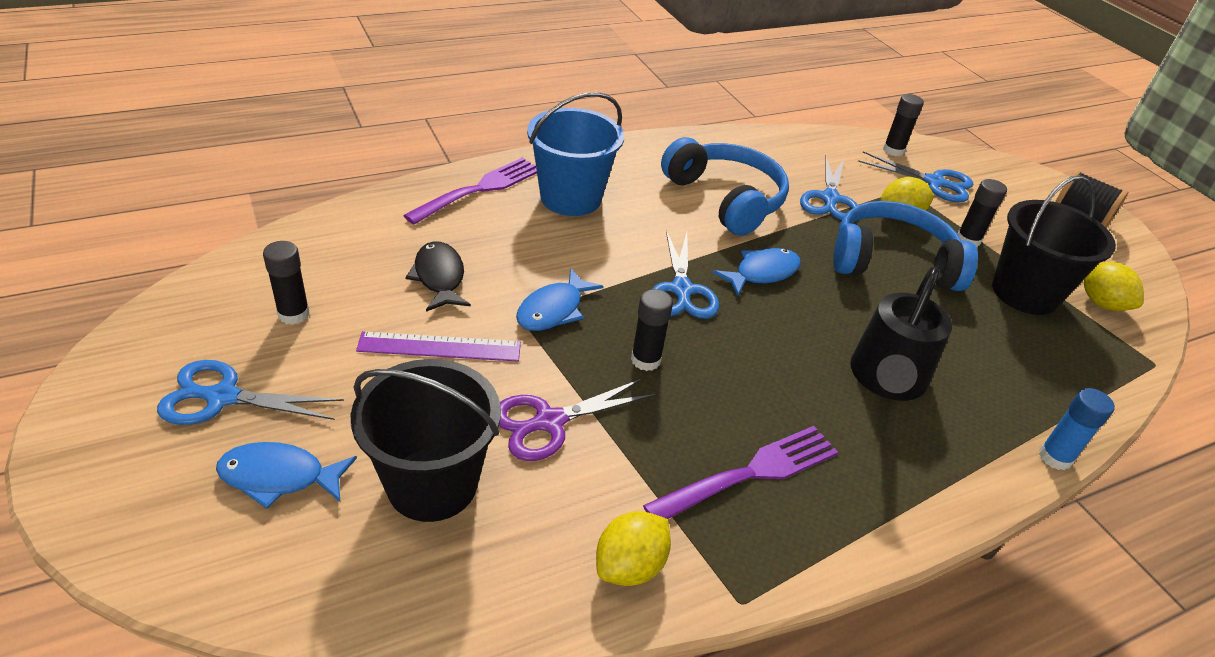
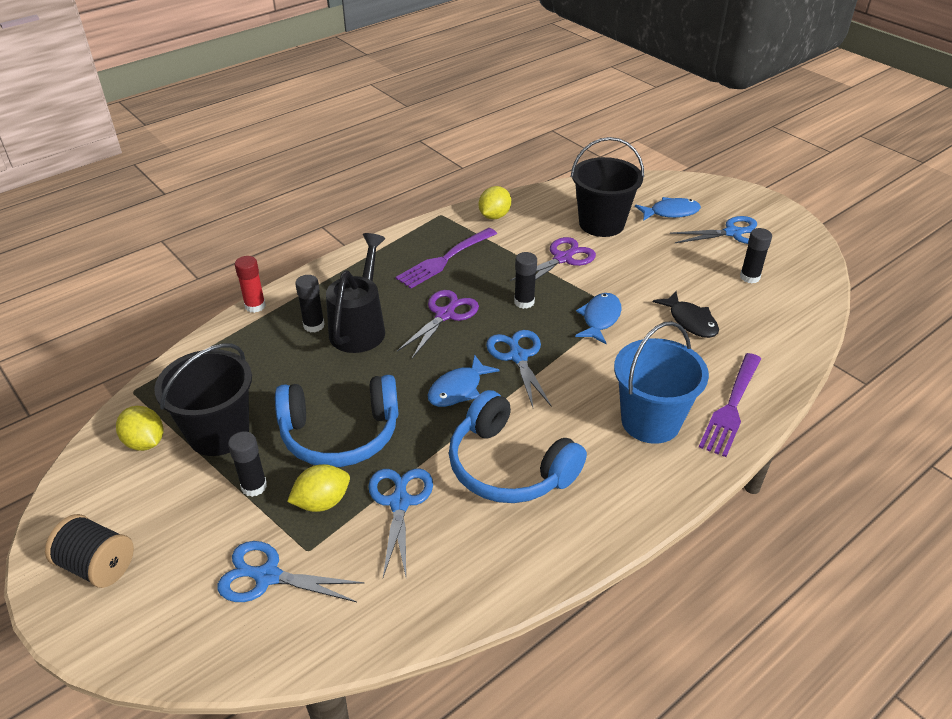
camera: 170 degrees right, 0 degrees up
(440, 346) = (651, 280): purple ruler -> none
(764, 369) = (445, 314): none -> purple scissors
(893, 150) = (311, 631): black glue stick -> black glue stick (314, 325)
(1055, 457) = (255, 306): blue glue stick -> red glue stick

